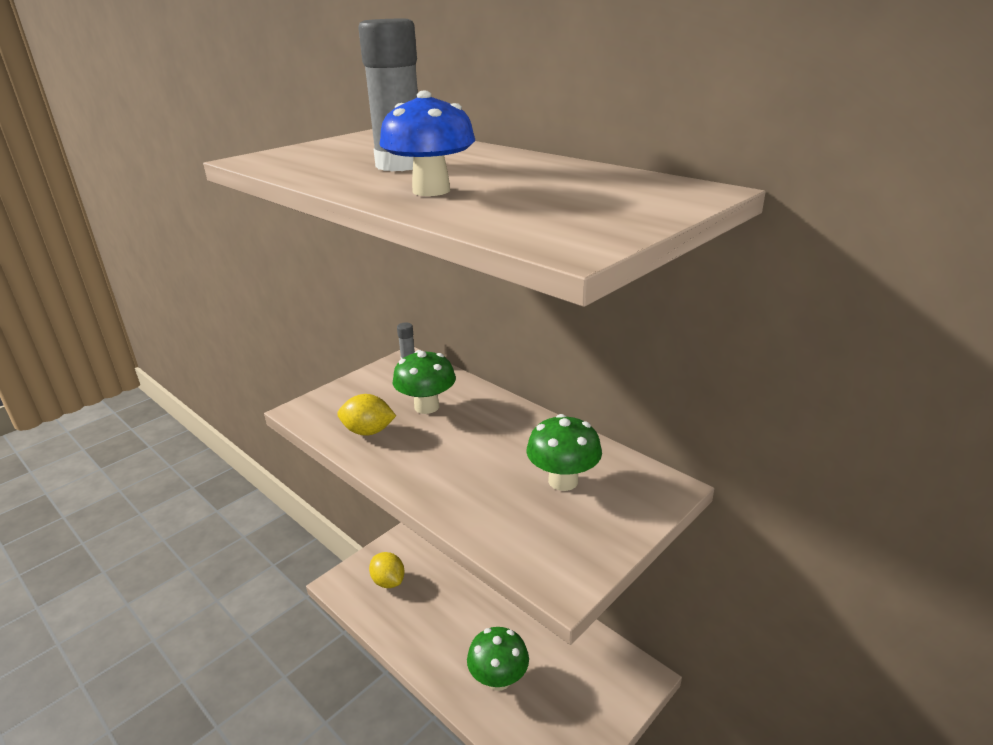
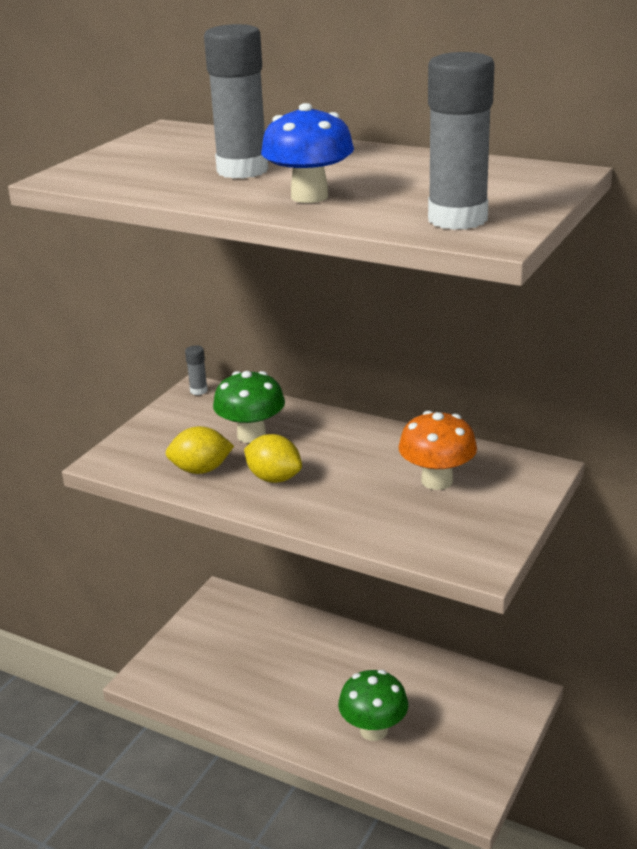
camera: 15 degrees left, 0 degrees up
(388, 581) = (203, 664): yellow lemon -> yellow lemon (274, 478)
(553, 224) = (457, 219): none -> grey glue stick
(563, 481) = (437, 481): green mushroom -> orange mushroom

